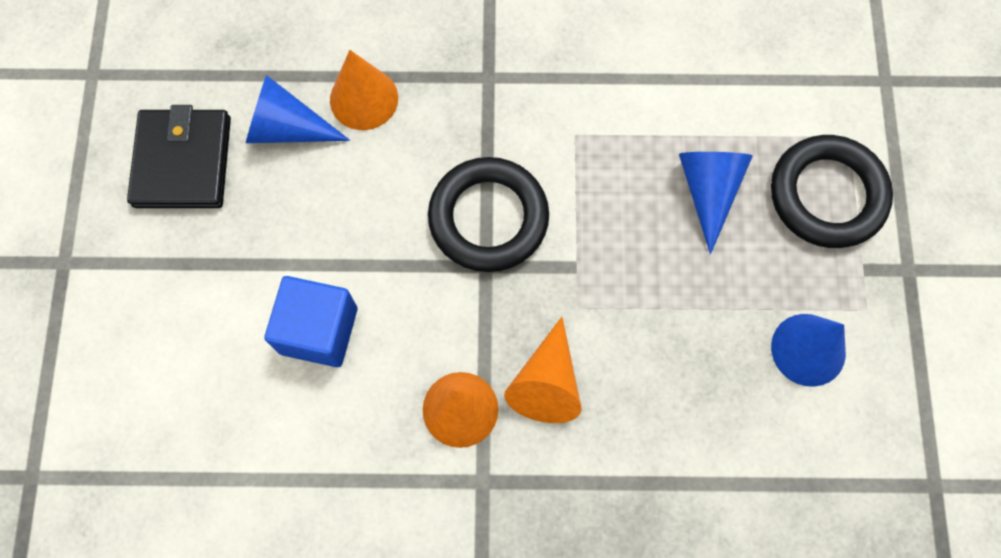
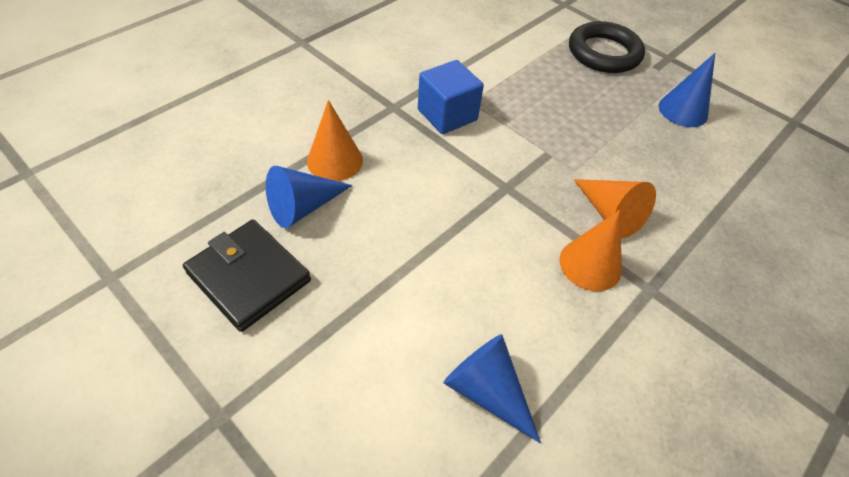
camera: 50 degrees left, 20 degrees down
(318, 330) = (461, 295): blue cube -> blue cube (447, 115)
(488, 218) = (478, 165): black ring -> none
(709, 191) = (559, 83): blue cone -> blue cone (487, 391)

